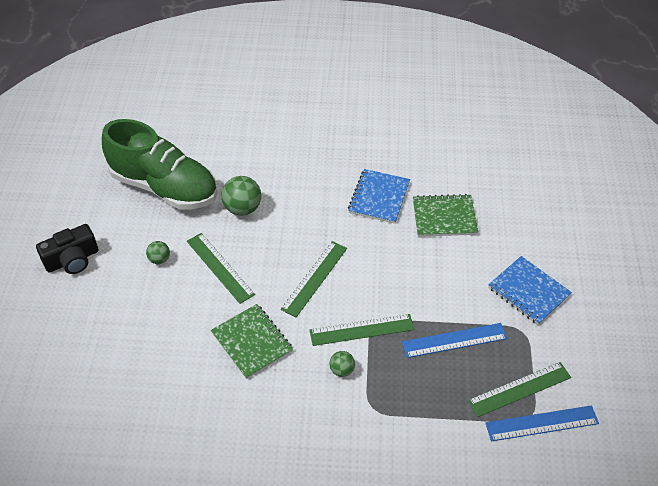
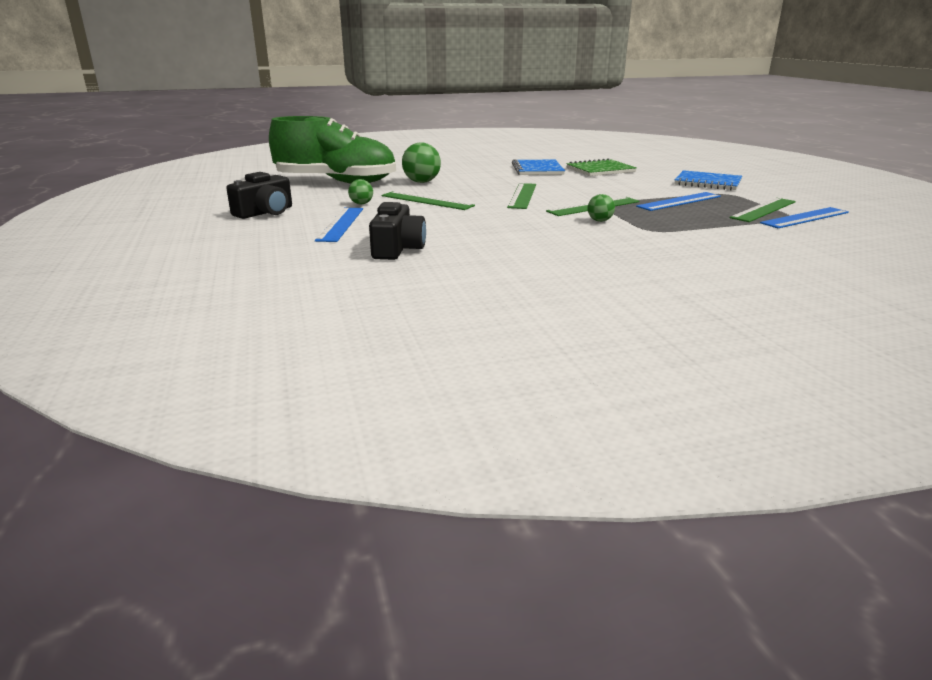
camera: 20 degrees left, 25 degrees down
(120, 309) = (340, 224): none -> blue ruler
(139, 383) = (397, 249): none -> black camera
(252, 342) = (497, 221): green notebook -> none

